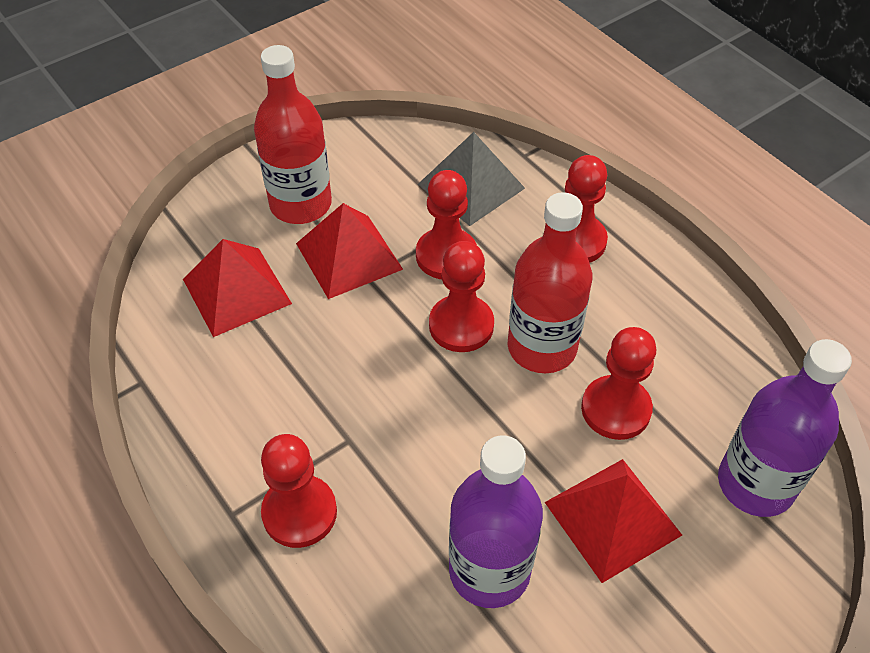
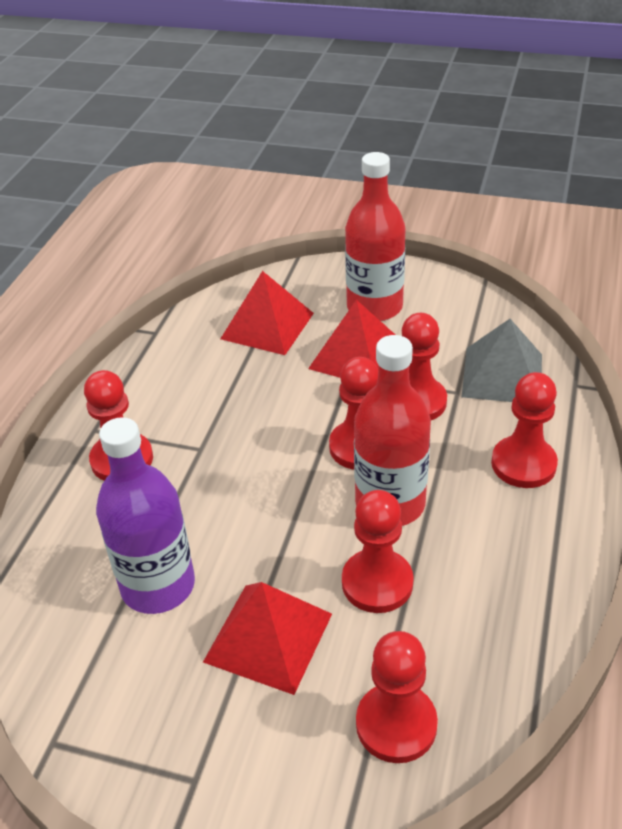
camera: 55 degrees right, 10 degrees down
(755, 484) = (396, 724): purple bottle -> red pawn

